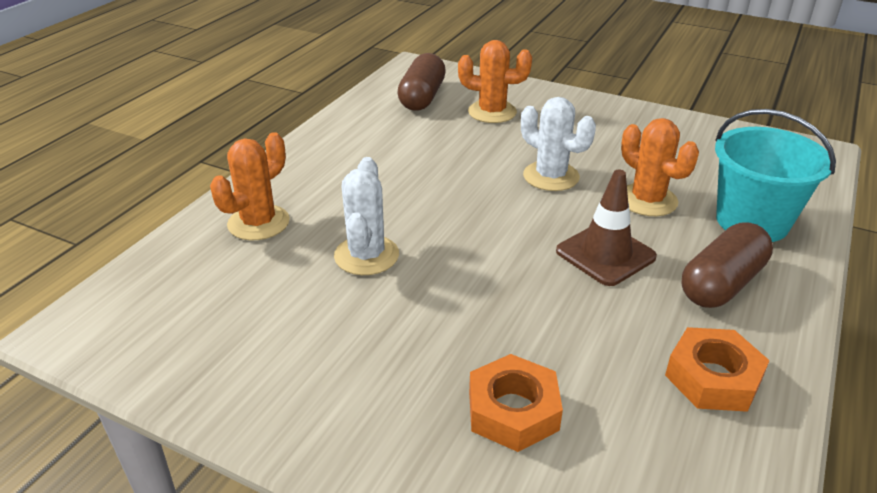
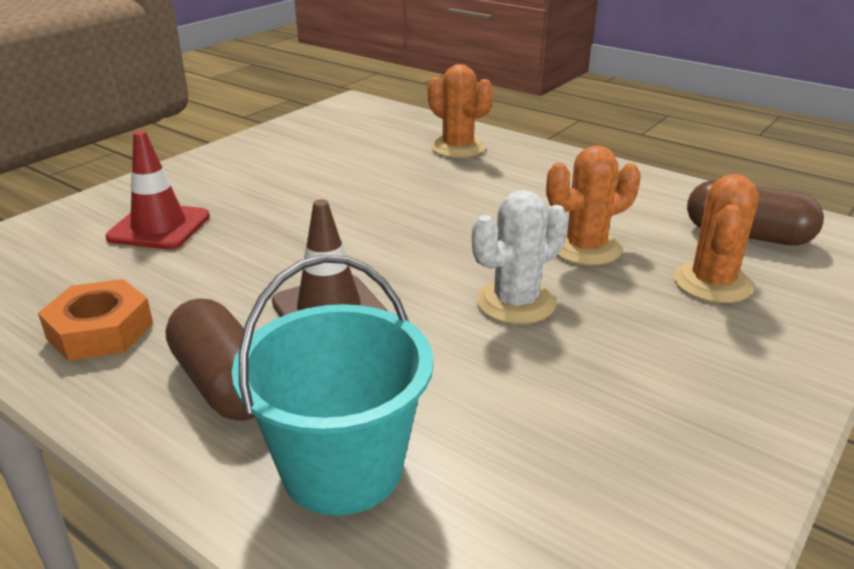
camera: 100 degrees right, 5 degrees down
(366, 255) = (390, 186): white cactus -> none
(513, 411) = (159, 227): orange nut -> red traffic cone
(647, 200) = (435, 372): orange cactus -> orange cactus (585, 248)

